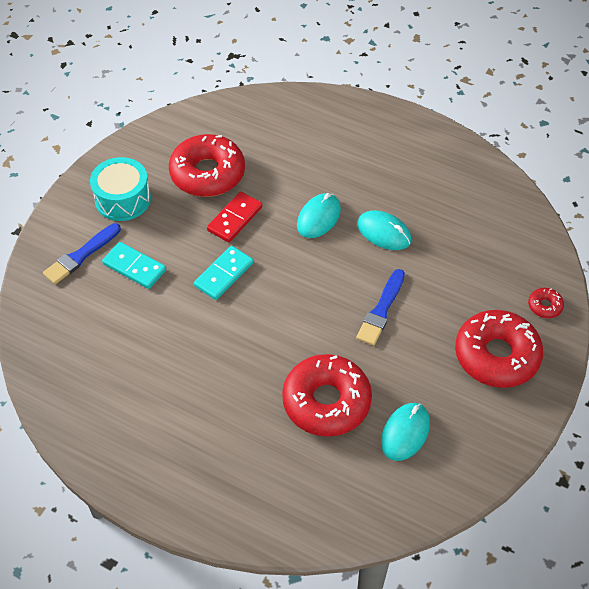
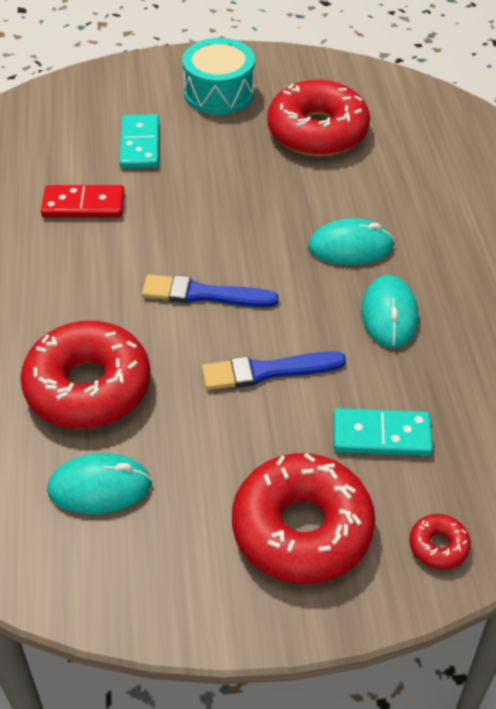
camera: 55 degrees right, 5 degrees down
(81, 255) = (120, 103): blue brush -> blue brush (204, 294)
(224, 274) = (192, 212): turquoise domino -> turquoise domino (381, 435)
(235, 219) = (277, 182): red domino -> red domino (83, 205)

